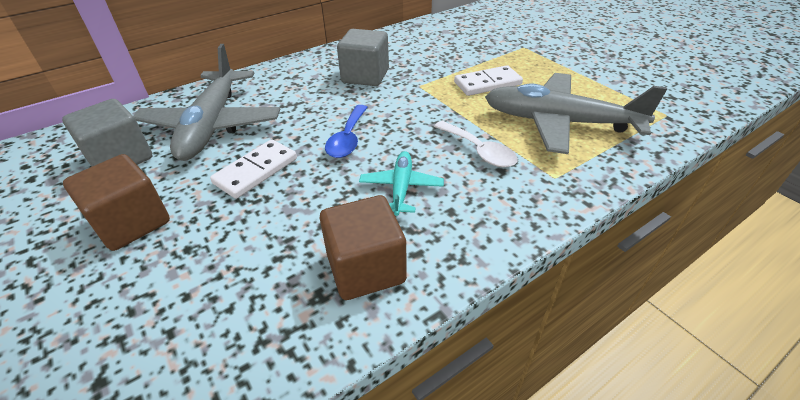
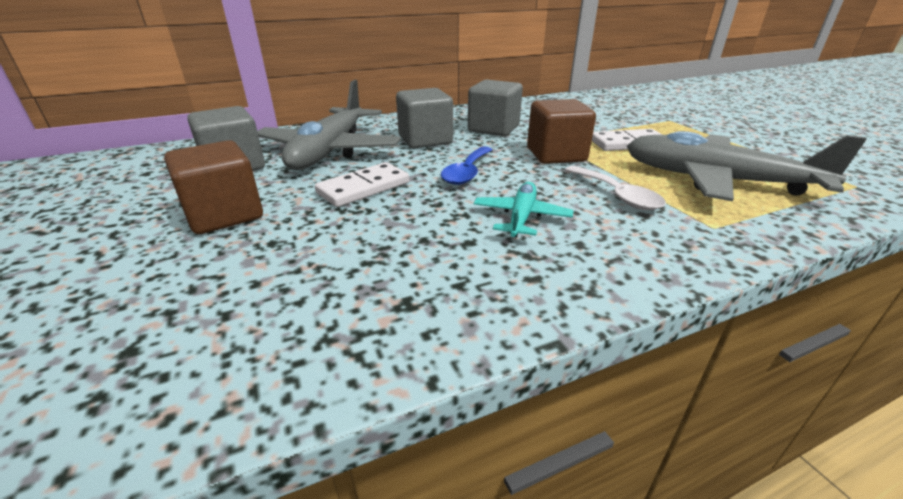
camera: 10 degrees right, 10 degrees down
(302, 99) = (425, 140): none -> grey cube
(366, 268) = (468, 284): brown cube -> brown cube (556, 155)

